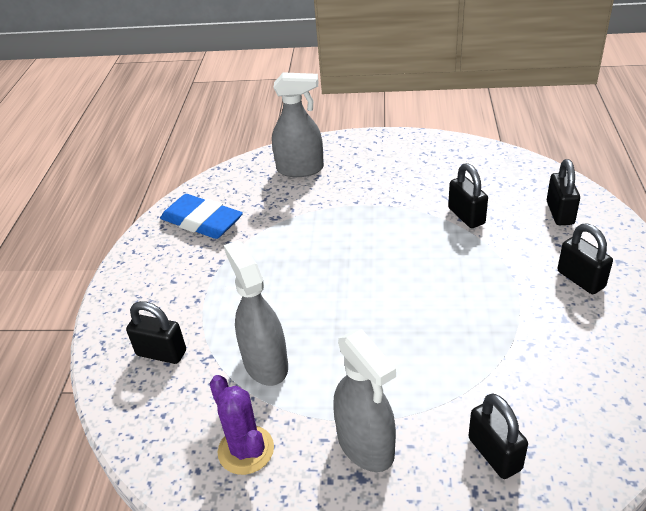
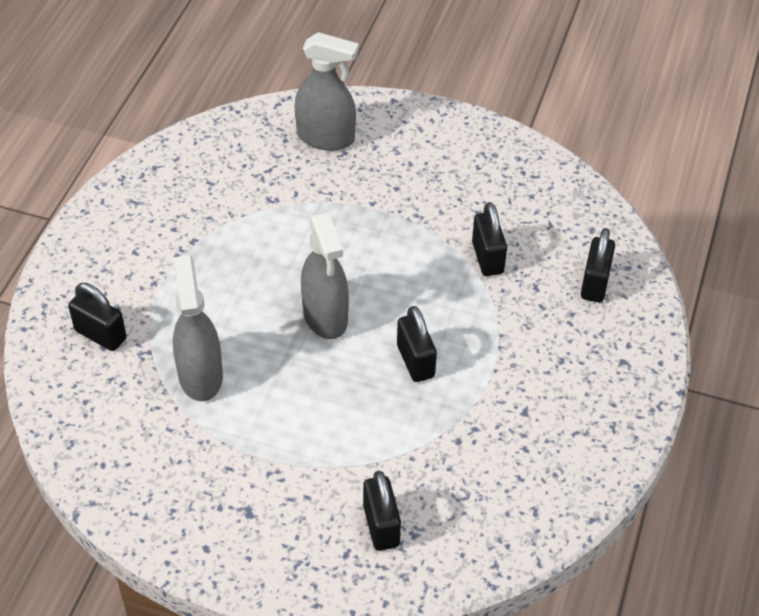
camera: 10 degrees right, 10 degrees up
(202, 221) = (188, 182): blue eraser -> none
(246, 450) = (153, 458): purple cactus -> none
(366, 445) = (265, 485): grey spray bottle -> grey spray bottle (325, 316)
(580, 279) = (568, 372): black padlock -> black padlock (415, 361)

